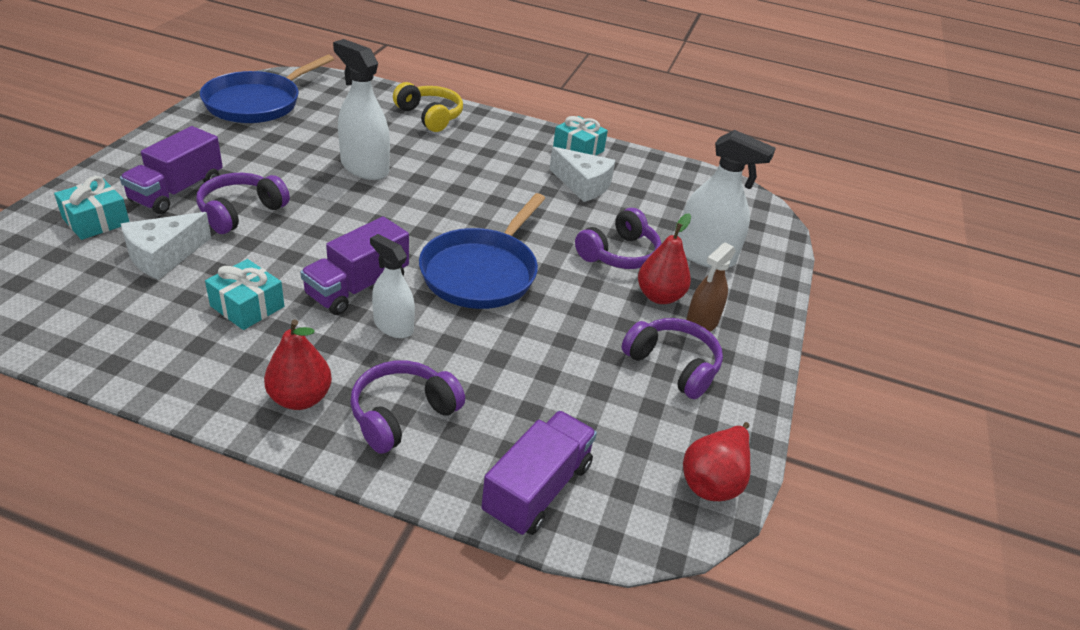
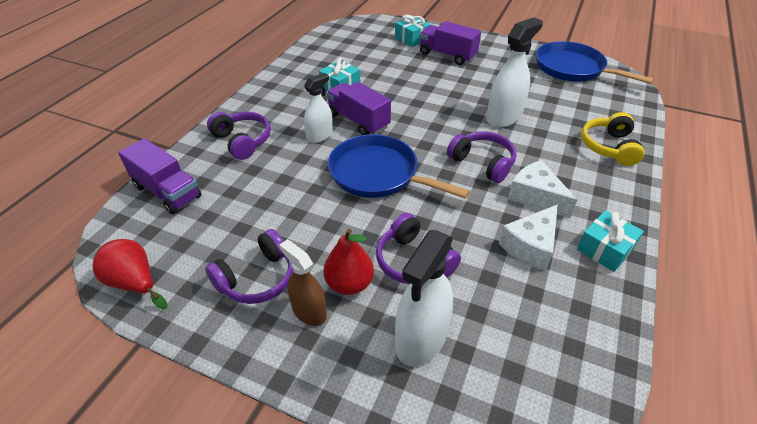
camera: 100 degrees right, 5 degrees up
(163, 256) = (383, 59): white cheese -> white cheese (535, 196)
(241, 212) = (431, 76): purple headphones -> purple headphones (482, 163)
(300, 398) = (264, 108): red pear -> none
(430, 116) = (609, 147): yellow headphones -> yellow headphones turned 135 degrees clockwise

